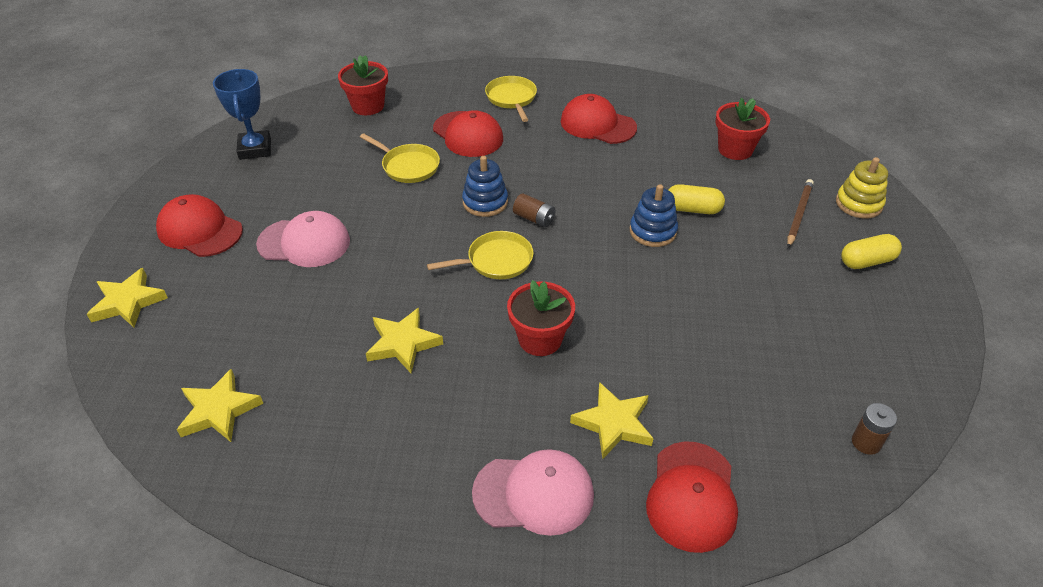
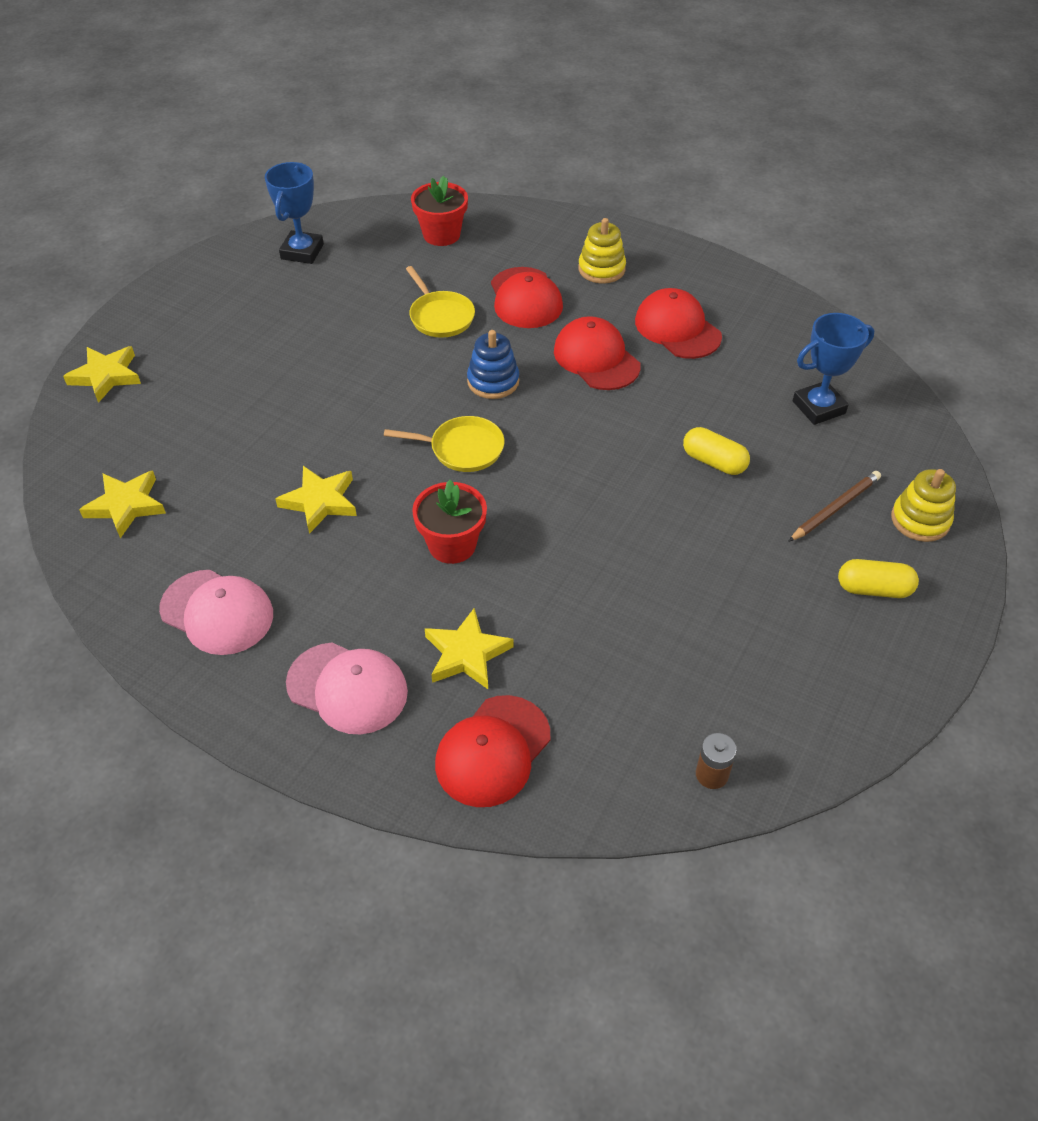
camera: 25 degrees right, 5 degrees up
(200, 230) = (204, 324): red cap -> red cap (596, 358)
(304, 243) = (290, 368): pink cap -> pink cap (217, 612)
(512, 98) = (601, 269): yellow pan -> yellow stacking toy
(534, 218) = (532, 416): brown battery -> none
(653, 231) = (650, 472): blue stacking toy -> none
(735, 149) = (818, 407): red flower pot -> blue trophy

